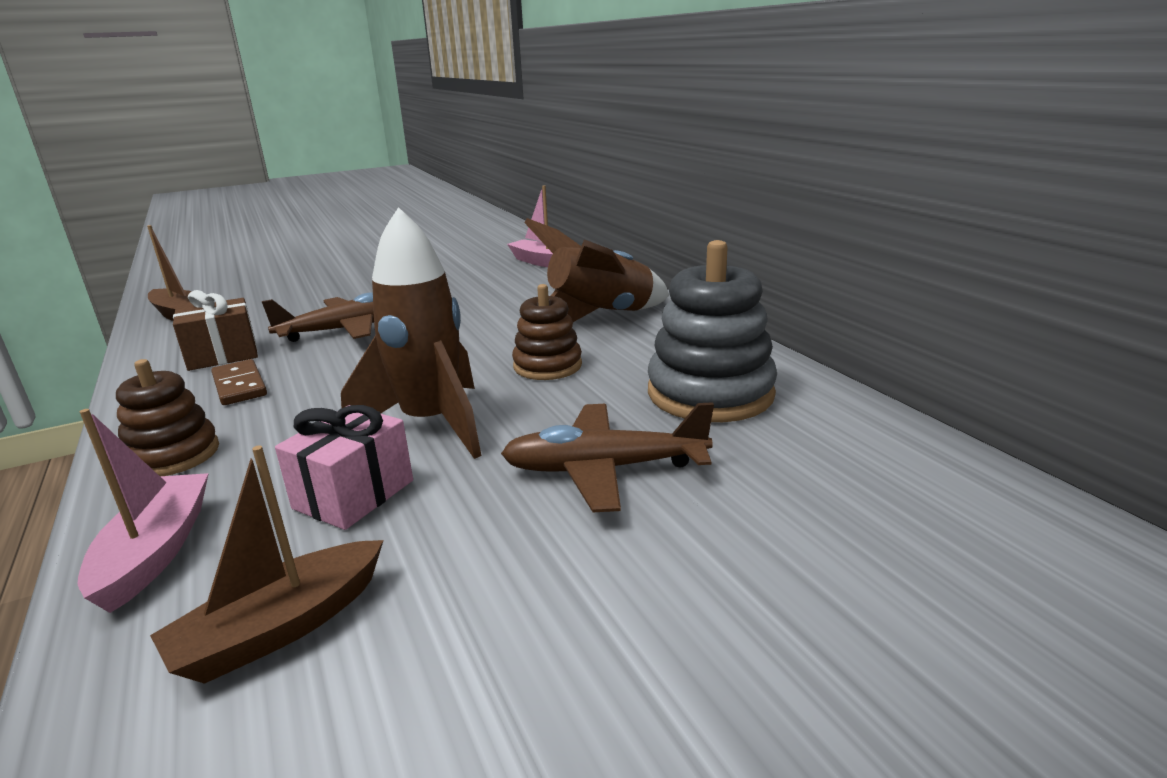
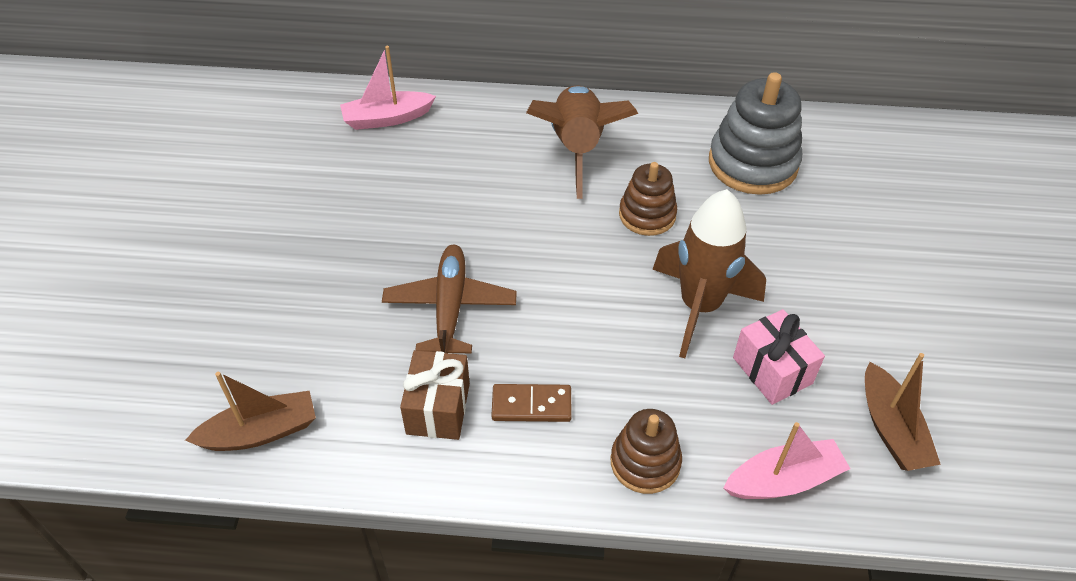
camera: 60 degrees left, 25 degrees up
(155, 551) = (783, 480): pink boat -> pink boat turned 135 degrees clockwise
(603, 469) = (814, 251): brown plane -> none

